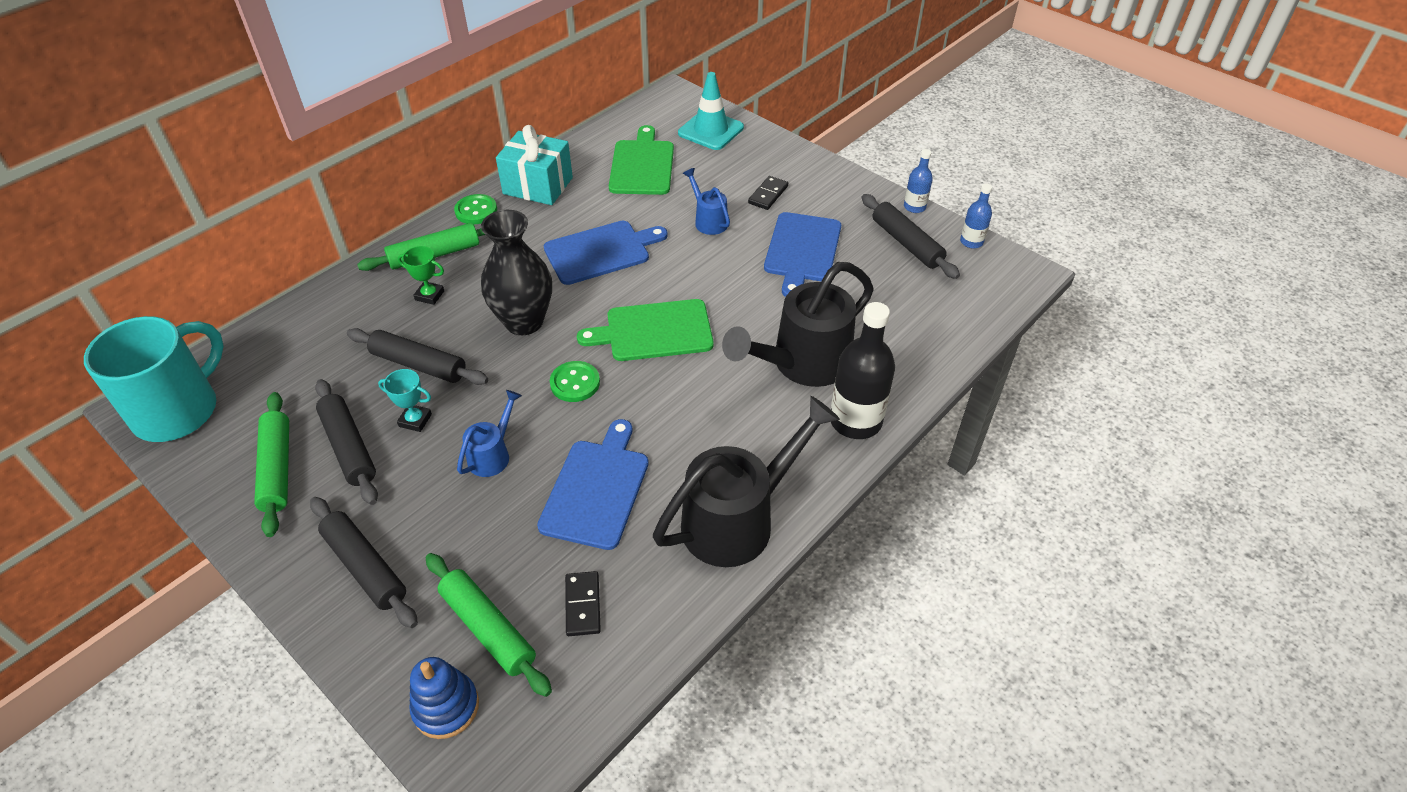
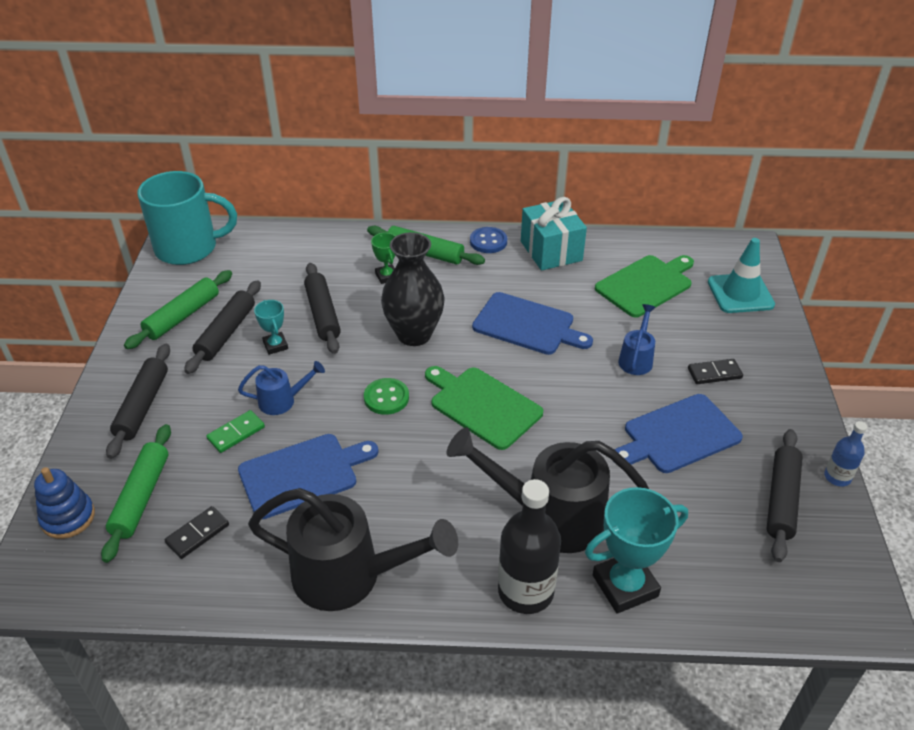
camera: 50 degrees right, 5 degrees down
(476, 211) = (488, 241): green button -> blue button
(492, 510) = (236, 433): none -> green domino
(900, 365) = (625, 585): none -> turquoise trophy
(971, 242) = (850, 547): blue bottle -> none

